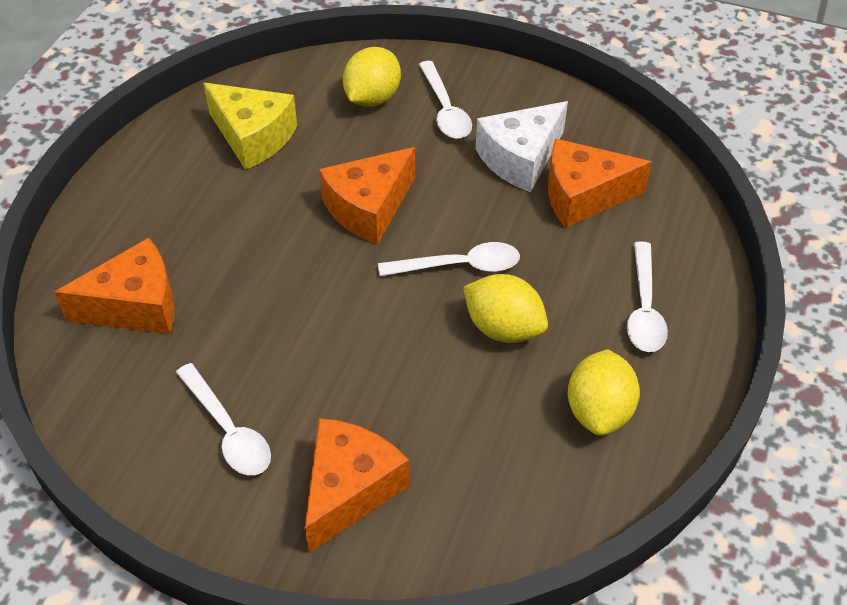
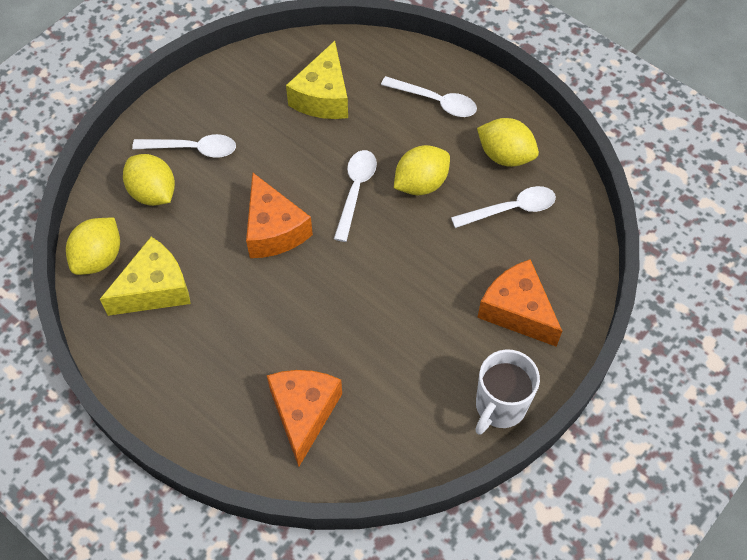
camera: 70 degrees left, 10 degrees up
(195, 505) = (499, 406): none -> white mug
(228, 430) = (444, 373): white spoon -> white spoon (510, 209)
(275, 85) = (99, 258): none -> yellow lemon
(520, 158) = (269, 119): white cheese -> none
(583, 196) = (323, 96): orange cheese -> yellow cheese

